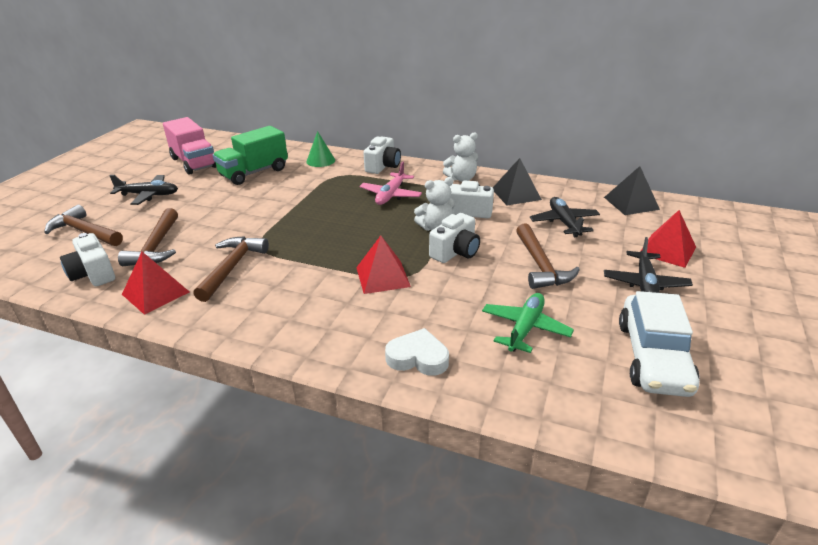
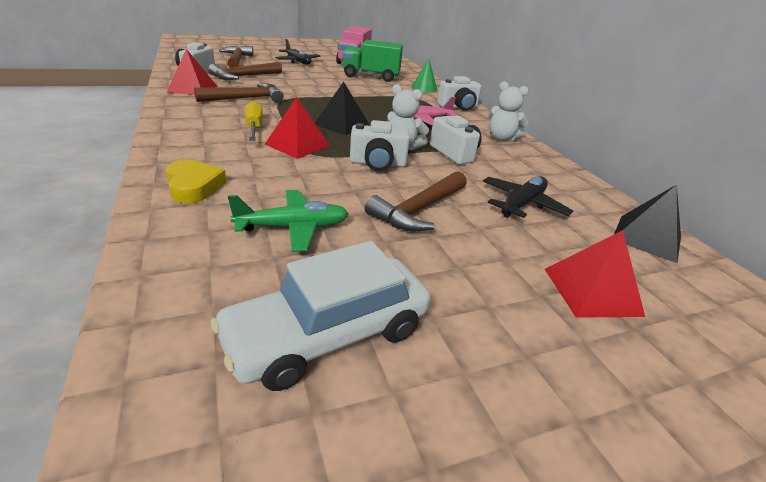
camera: 45 degrees right, 0 degrees up
(317, 287) = (254, 127): none -> yellow screwdriver
(418, 358) = (194, 186): white heart -> yellow heart
(516, 194) = (526, 167): black pyramid -> black pyramid (342, 124)
(645, 284) = (485, 289): black plane -> none

